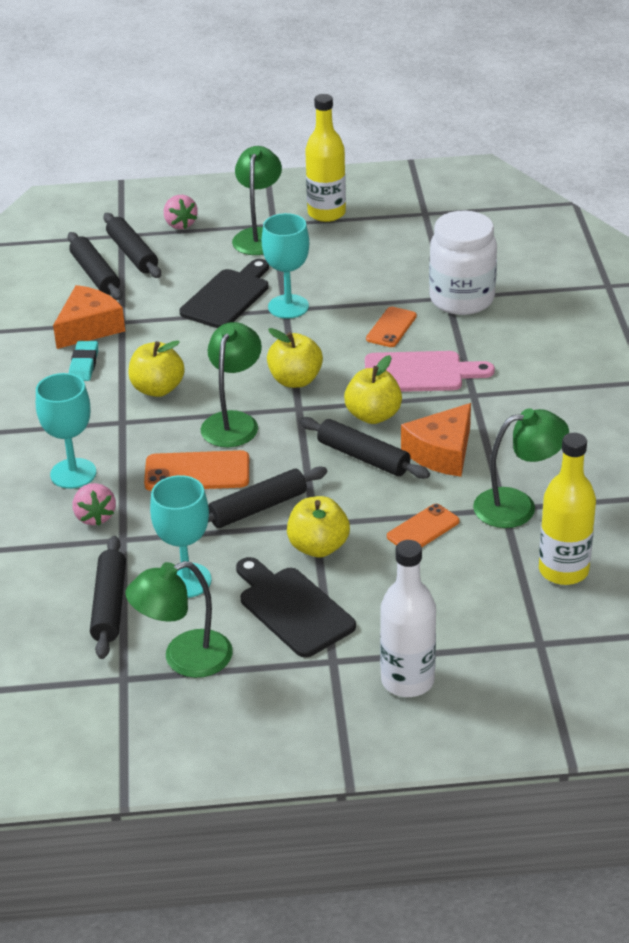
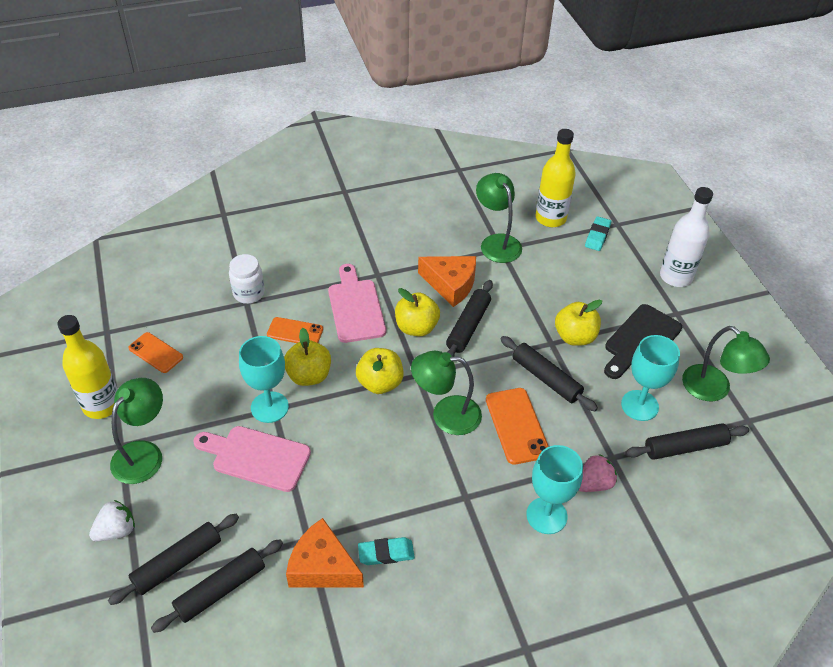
camera: 105 degrees left, 10 degrees up
(157, 389) = (412, 480): yellow apple -> yellow apple (309, 375)
(180, 224) = (116, 531): pink strawberry -> white strawberry
(228, 297) = (256, 457): black cutting board -> pink cutting board
(259, 236) = (144, 453): green lamp -> green lamp turned 120 degrees clockwise
(423, 529) = (536, 285): orange phone -> orange phone (155, 353)
(461, 299) = (249, 293): white jar -> white jar, size x0.59
(515, 613) = (597, 236): none -> turquoise eraser

